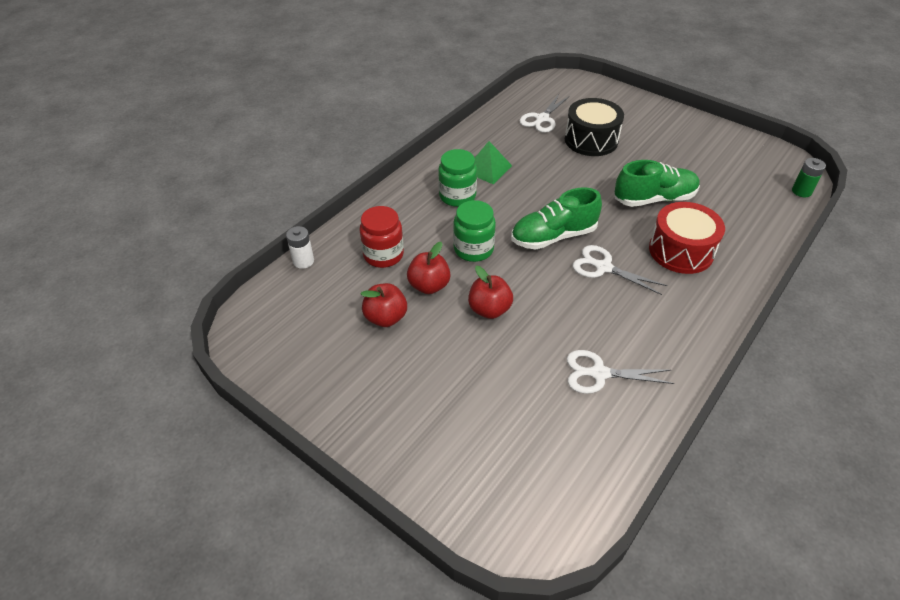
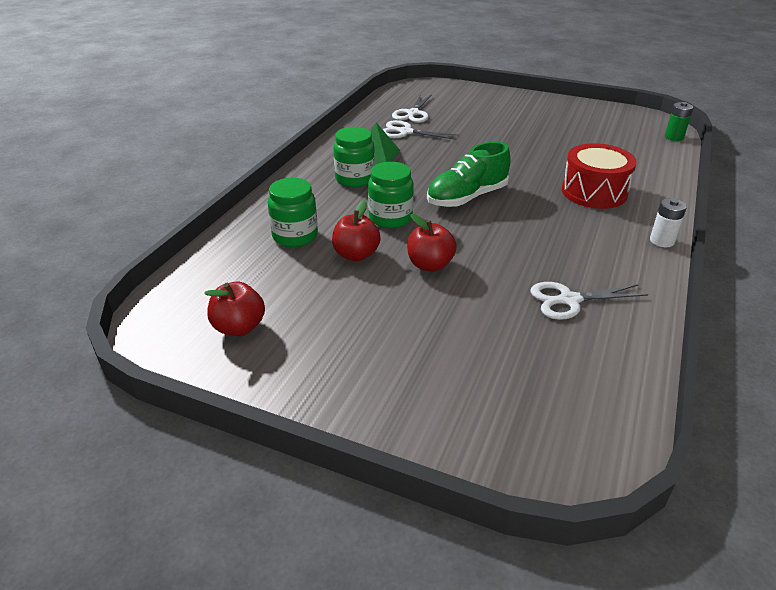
camera: 15 degrees left, 10 degrees down
(303, 261) = (205, 254): white battery -> white battery (662, 241)
(383, 255) = (295, 236): red jar -> green jar
(386, 317) = (319, 289): red apple -> red apple (239, 327)
(591, 140) = (467, 123): black drum -> none
(603, 267) = (527, 214): white scissors -> white scissors (405, 132)
(654, 199) = (548, 158): green shoe -> none

